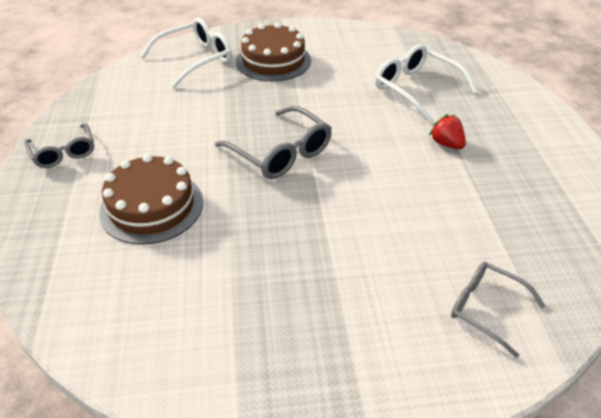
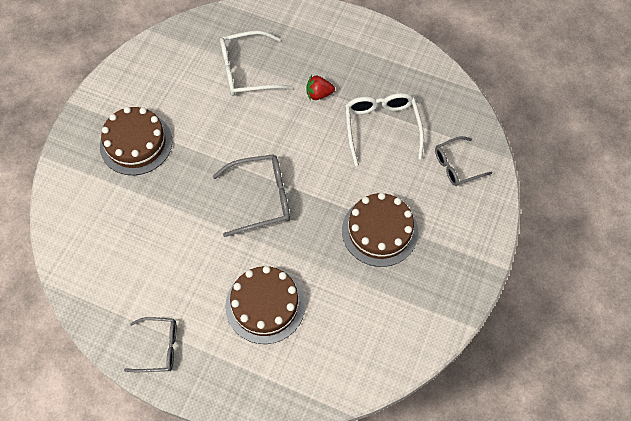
camera: 60 degrees left, 20 degrees up
(195, 59) = (88, 200): white glasses -> white glasses (381, 128)
(318, 266) = (379, 231): none -> brown cake

